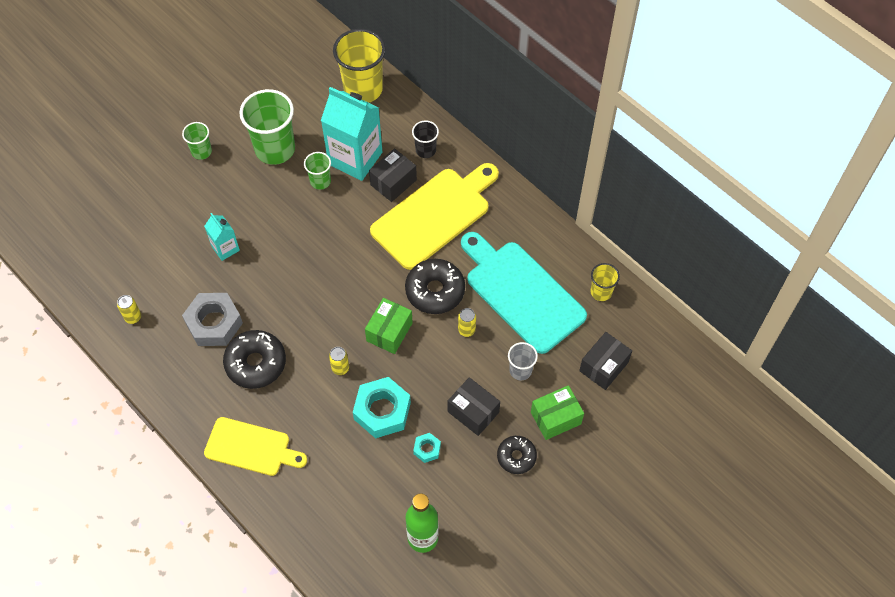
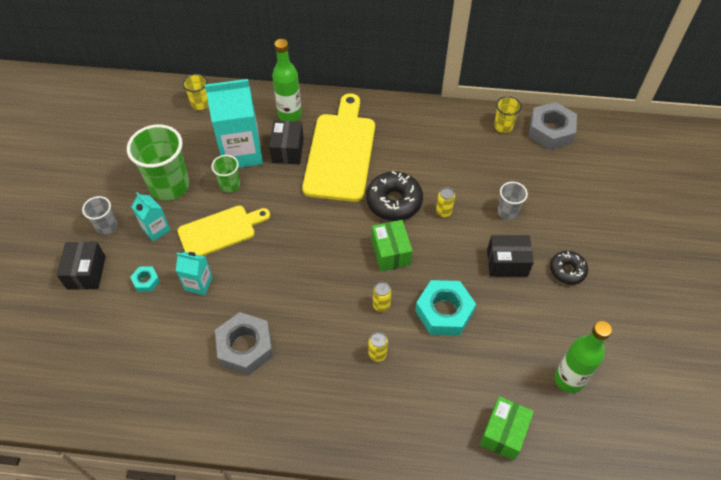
camera: 40 degrees left, 5 degrees down
(133, 317) = (167, 395): yellow can -> yellow can (377, 354)
(201, 151) = (106, 226): green cup -> grey cup
(234, 180) = (156, 229): none -> turquoise carton
(251, 447) = (373, 420): yellow cutting board -> yellow cutting board (220, 231)
(256, 363) = (311, 352): black donut -> none
(363, 89) = (200, 104): yellow cup -> yellow cup, size x0.51
(425, 150) = (290, 115): black cup -> green bottle
(427, 449) = (504, 313): turquoise nut -> turquoise nut (146, 281)
(521, 293) = (454, 162): turquoise cutting board -> none
(555, 418) = (563, 225): green box -> green box (503, 433)
(603, 366) = (556, 171): black box -> black box (86, 272)
(640, 327) = (550, 131): none -> grey nut

